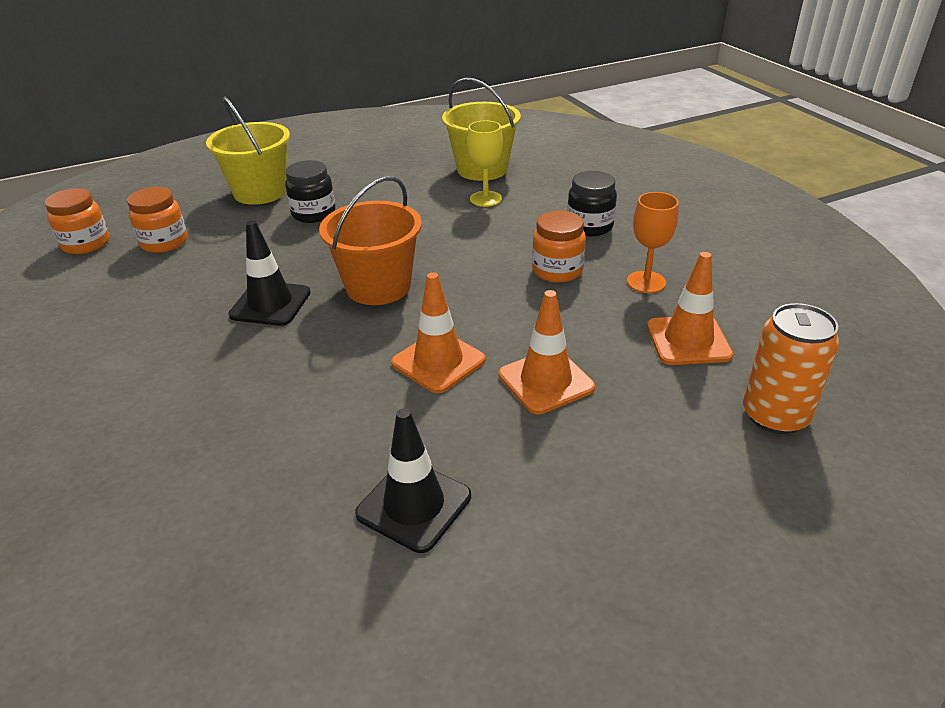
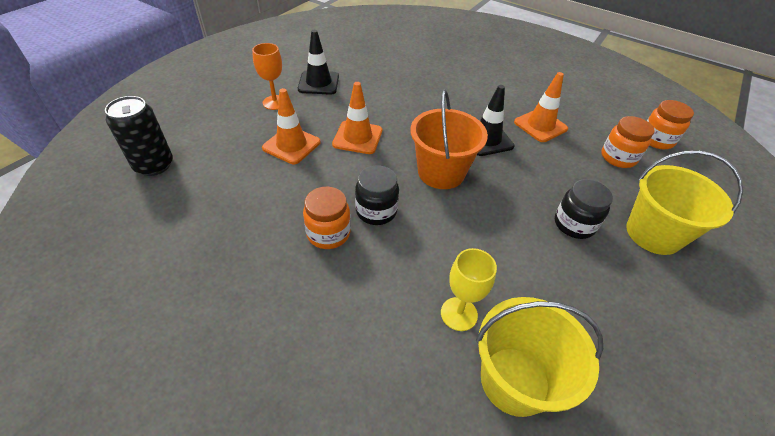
camera: 145 degrees right, 10 degrees up
(589, 226) = (327, 308): black jar -> black jar (376, 211)
(646, 282) = (251, 247): orange goblet -> orange goblet (275, 102)
(688, 341) = (209, 200): orange traffic cone -> orange traffic cone (540, 125)
(774, 415) = (154, 165): orange can -> black can

